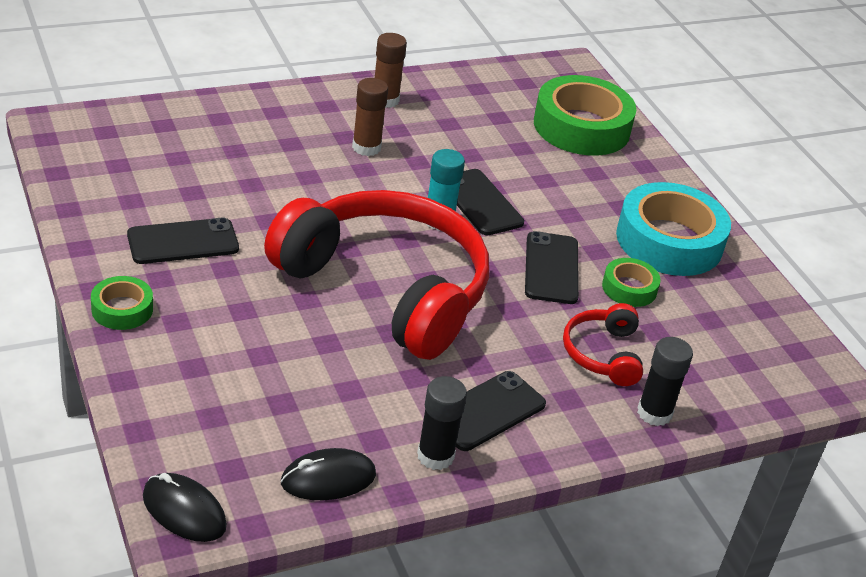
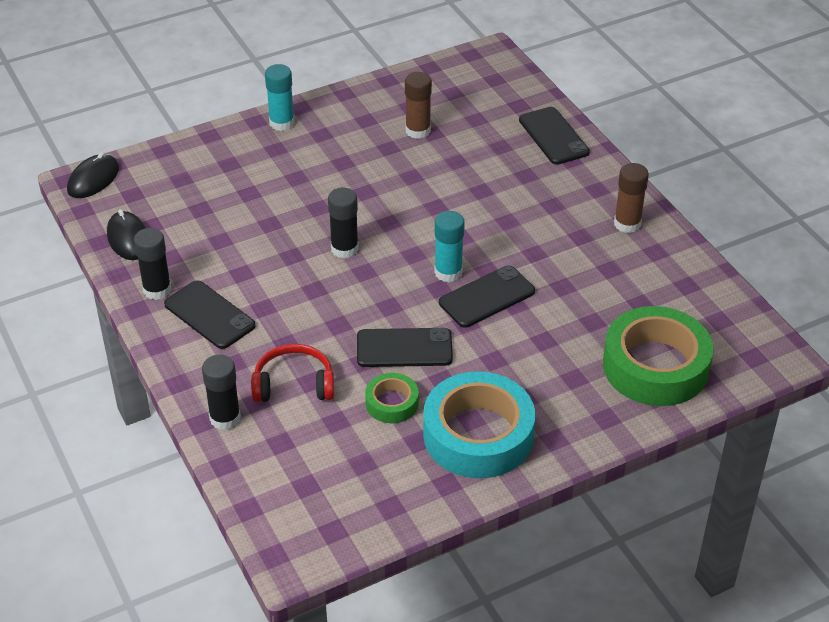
camera: 90 degrees right, 5 degrees up
(122, 309) = (282, 123): green tape -> turquoise glue stick
(183, 242) = (367, 138): black phone -> black phone (553, 136)
(366, 147) = (541, 219): brown glue stick -> brown glue stick (418, 131)
(387, 288) = (344, 249): red headphones -> black glue stick

